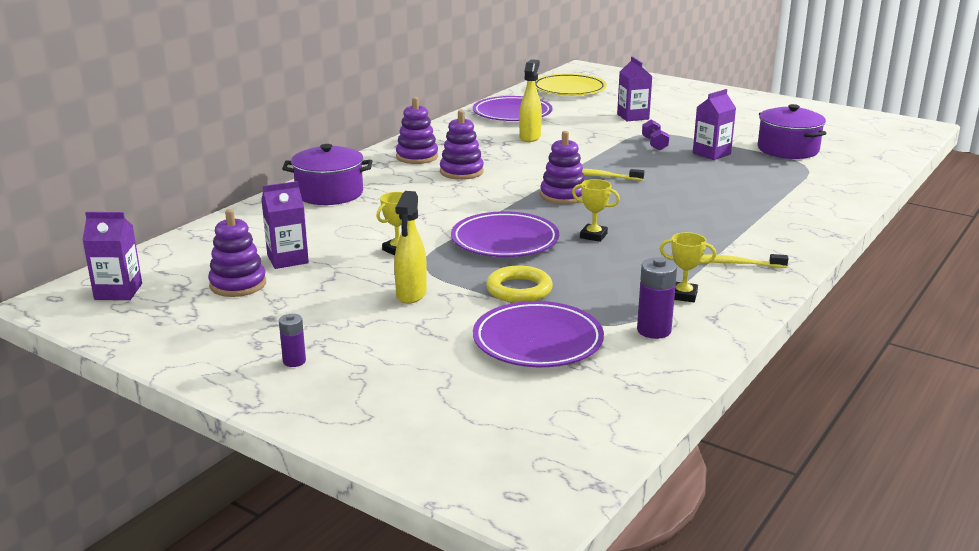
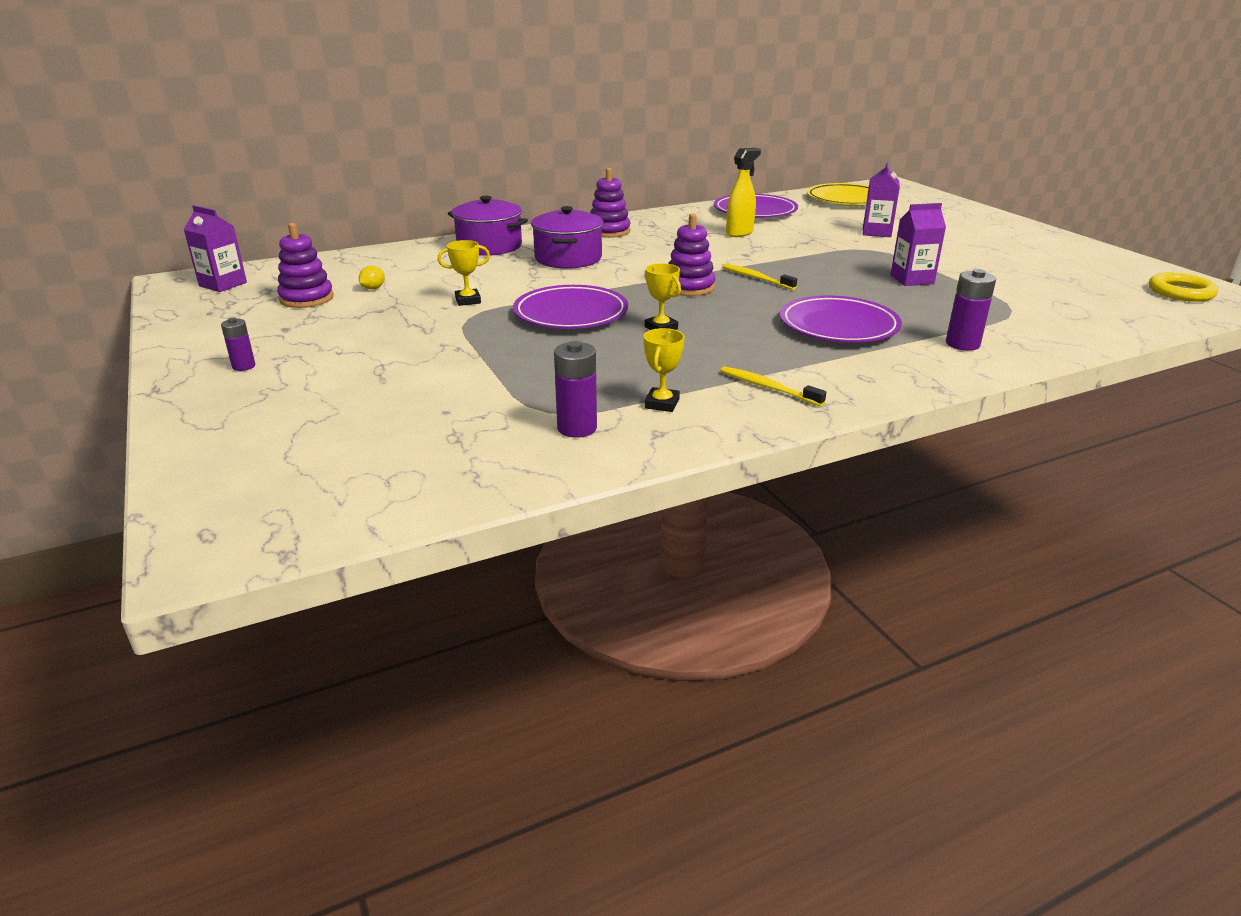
camera: 30 degrees right, 5 degrees up
(287, 259) = (373, 288): purple carton -> yellow lemon
(411, 295) = (417, 338): yellow spray bottle -> none
(461, 172) = (628, 250): purple stacking toy -> none
(519, 290) = (513, 357): yellow ring -> yellow ring (1180, 292)
(538, 341) = (455, 406): purple plate -> purple plate (838, 326)
(654, 144) = (860, 260): purple dumbbell -> none
(683, 295) = (662, 404): yellow trophy -> yellow trophy turned 60 degrees clockwise
(788, 149) = (1013, 291): purple pot -> purple pot (568, 258)
(808, 198) = (962, 344): none -> purple battery

